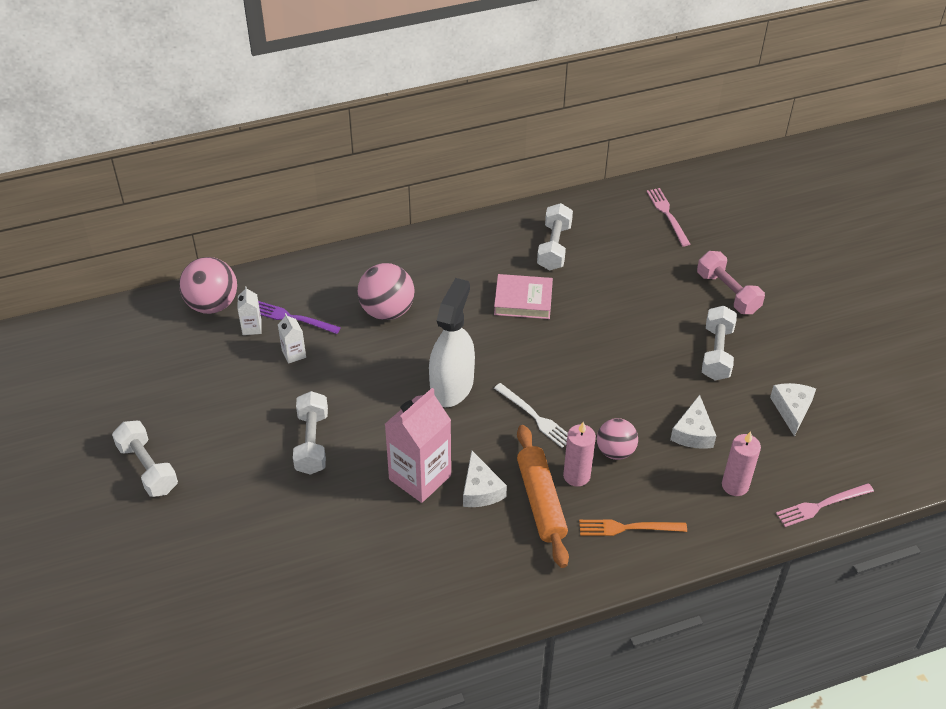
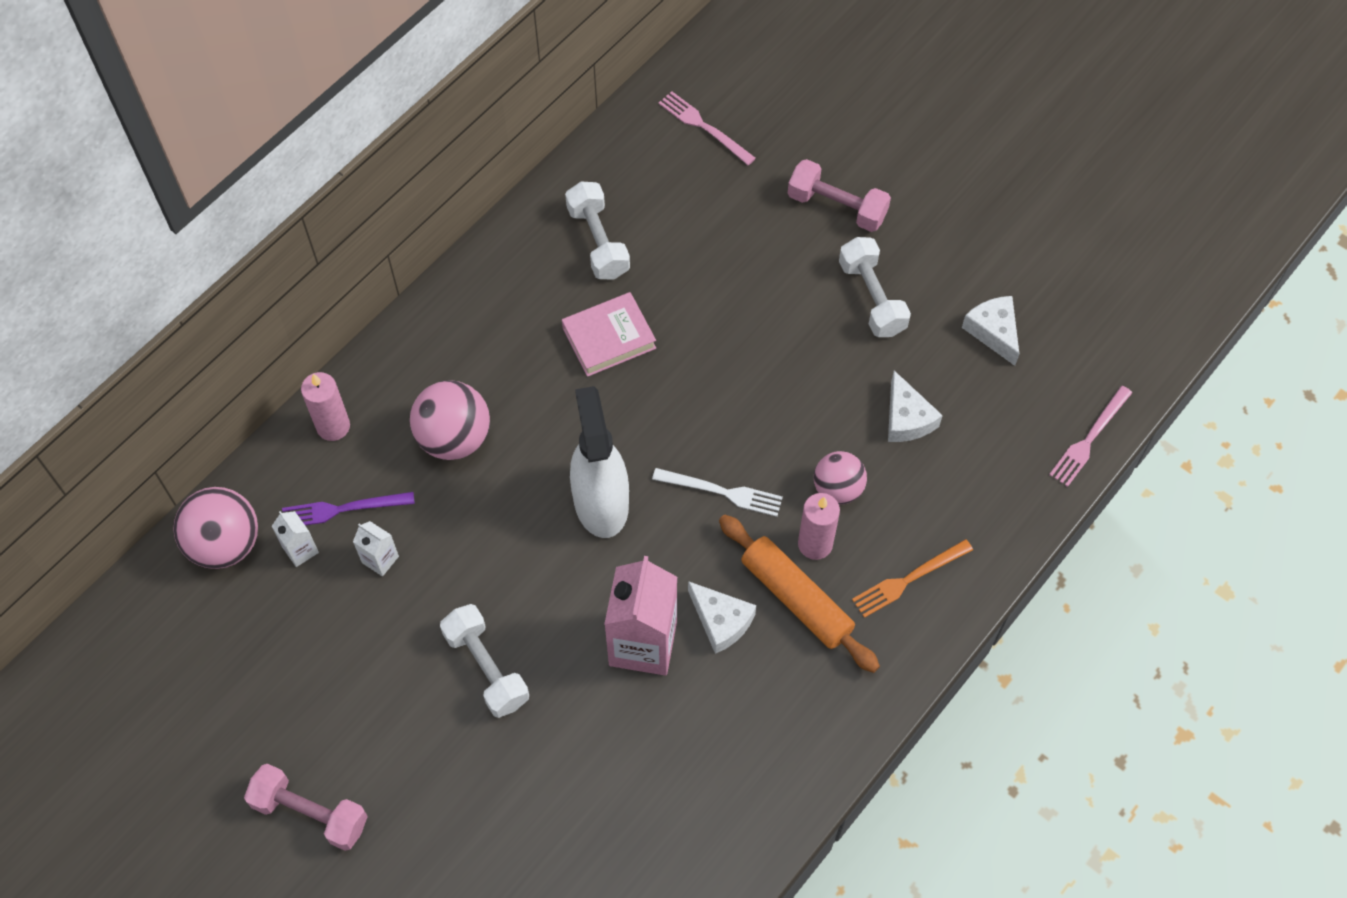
camera: 30 degrees left, 15 degrees up
(148, 468) = (310, 813): white dumbbell -> pink dumbbell
(735, 485) = (988, 463): pink candle -> pink candle (333, 426)

